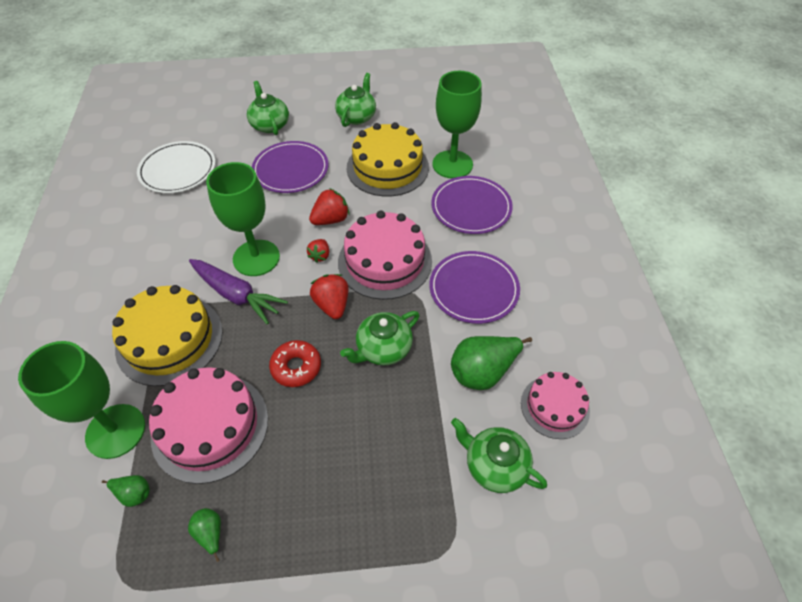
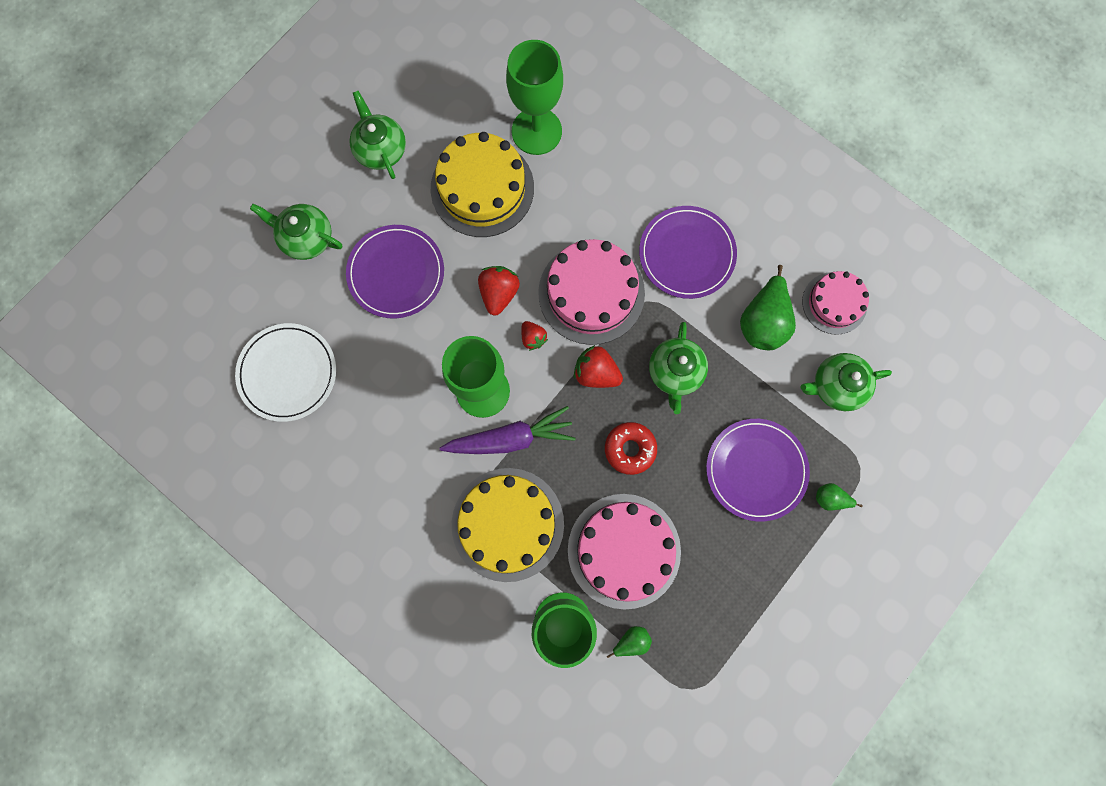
camera: 45 degrees left, 25 degrees up
(210, 534) = (711, 610): green pear -> green pear (830, 499)
(471, 207) = (602, 169): purple plate -> purple plate (756, 470)

